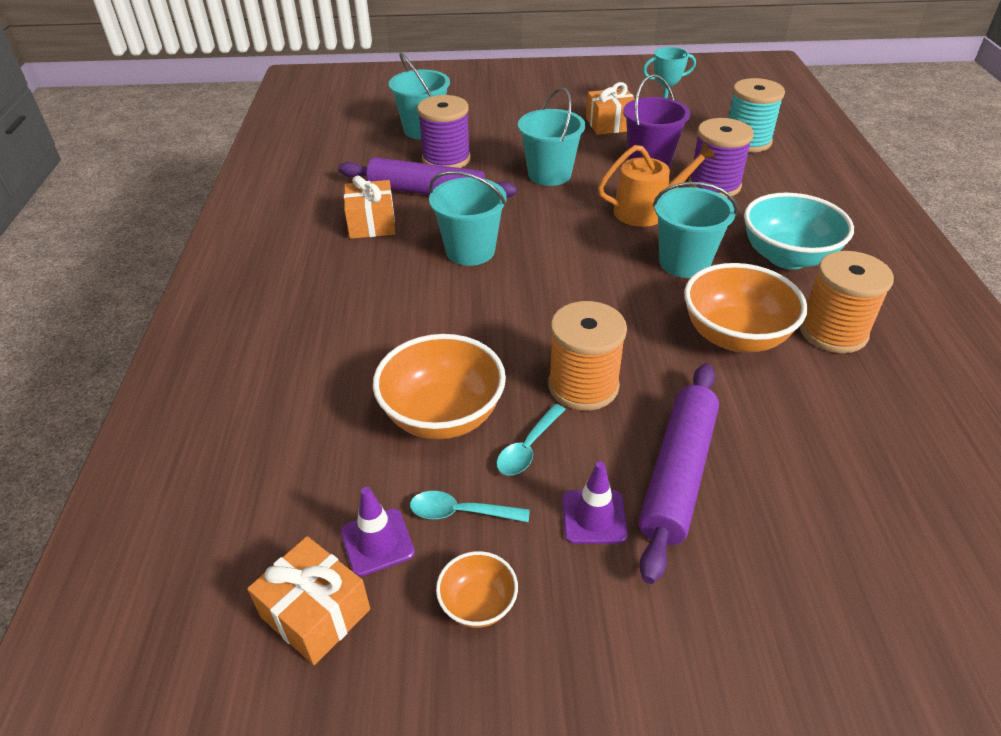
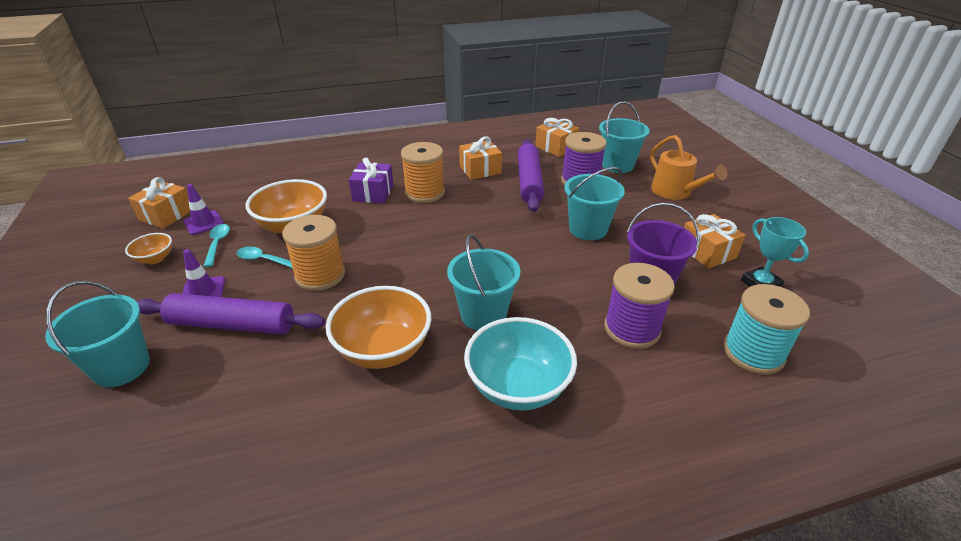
camera: 75 degrees right, 5 degrees down
(349, 158) = (556, 147): none -> orange gift
(382, 326) = (373, 193): none -> purple gift
(470, 251) = (462, 210): turquoise bucket -> turquoise bucket (121, 367)
(647, 210) = (559, 287): orange watering can -> orange watering can (675, 192)
(833, 332) = (400, 419): orange spool -> orange spool (425, 193)

